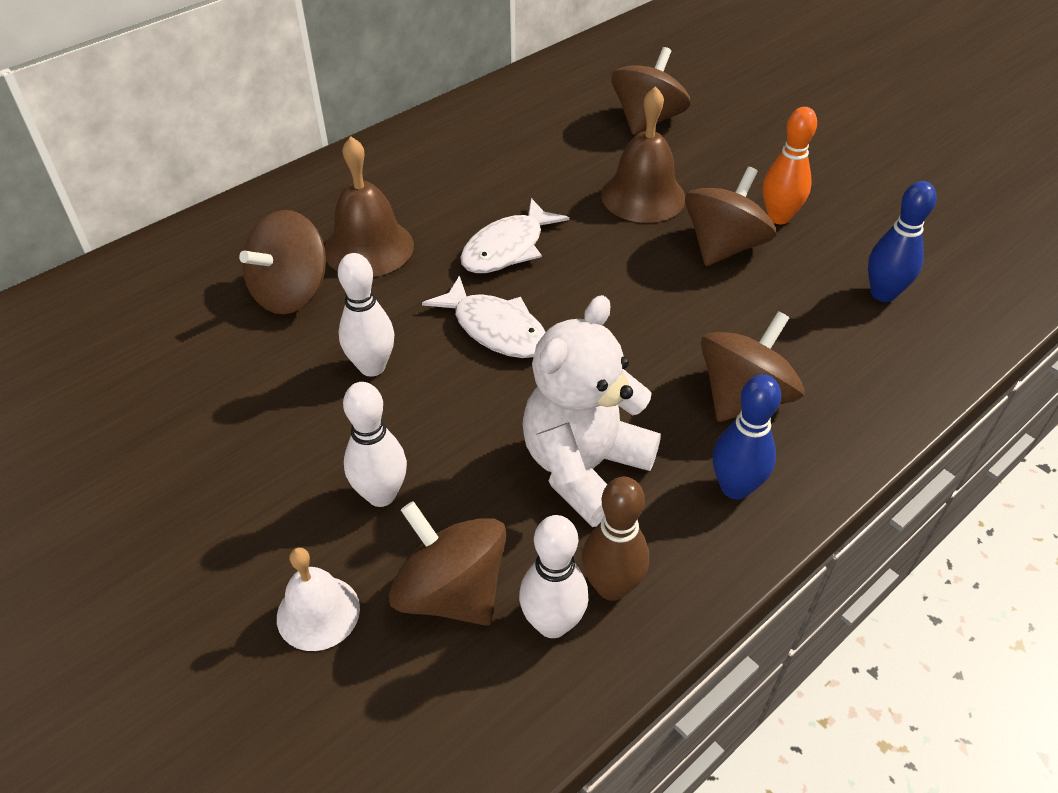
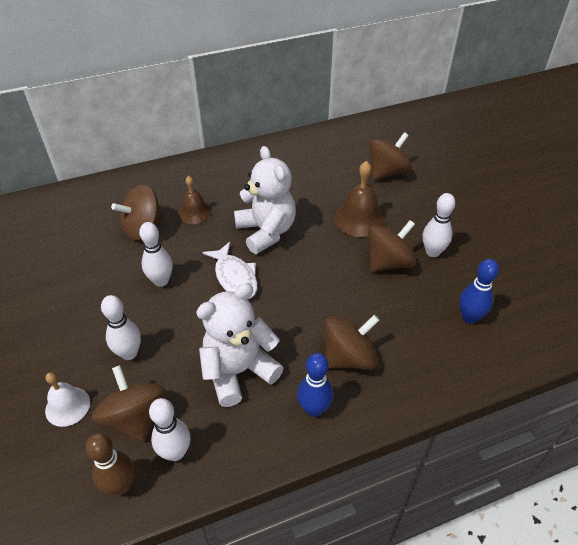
camera: 20 degrees right, 0 degrees up
(369, 247) = (194, 212): brown bell -> brown bell, size x0.66
(507, 248) = (266, 232): white fish -> white teddy bear
(611, 586) = (216, 443): brown bowling pin -> brown bowling pin (121, 485)
(779, 217) = (432, 252): orange bowling pin -> white bowling pin

